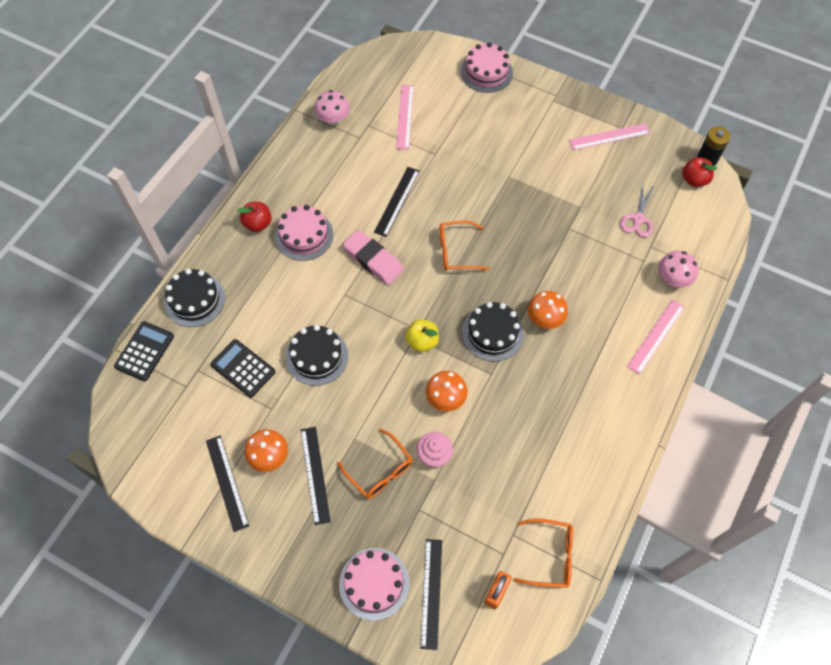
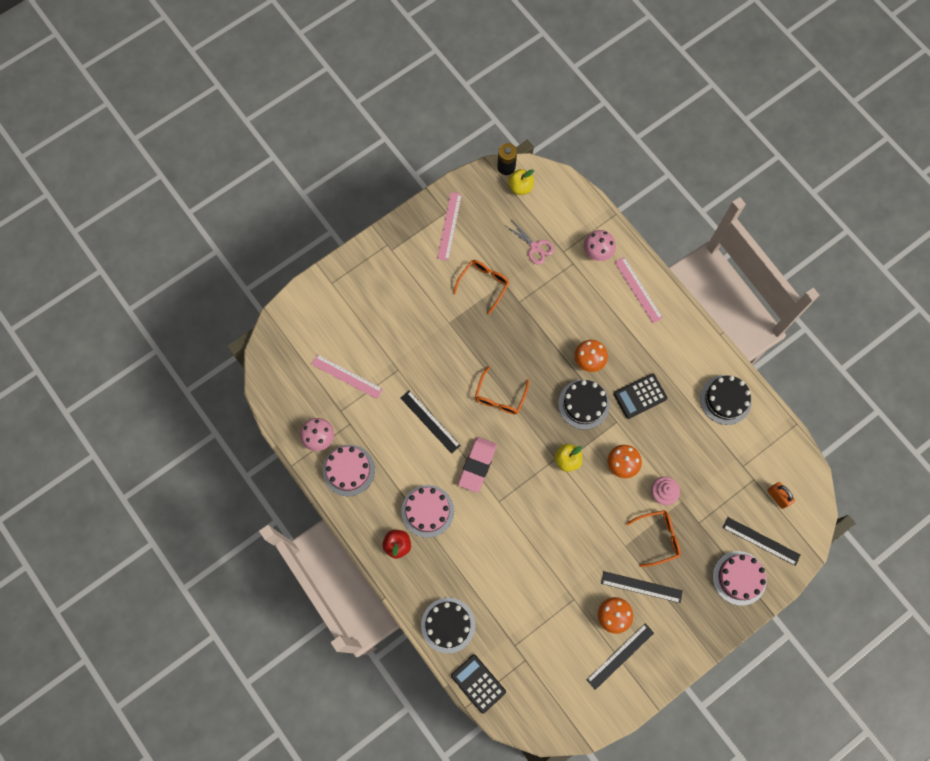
camera: 65 degrees left, 10 degrees up
(227, 482) = (620, 656): black ruler -> black ruler turned 45 degrees counterclockwise
(243, 368) = (529, 608): black calculator -> black calculator (640, 396)
(317, 356) = (544, 546): black cake -> black cake (725, 400)
(373, 260) = (477, 465): pink eraser -> pink eraser turned 45 degrees counterclockwise
(486, 72) = (334, 287): pink cake -> pink cake (349, 470)
(550, 556) = (767, 448): orange glasses -> orange glasses (484, 284)
(694, 180) = (520, 187): red apple -> yellow apple

